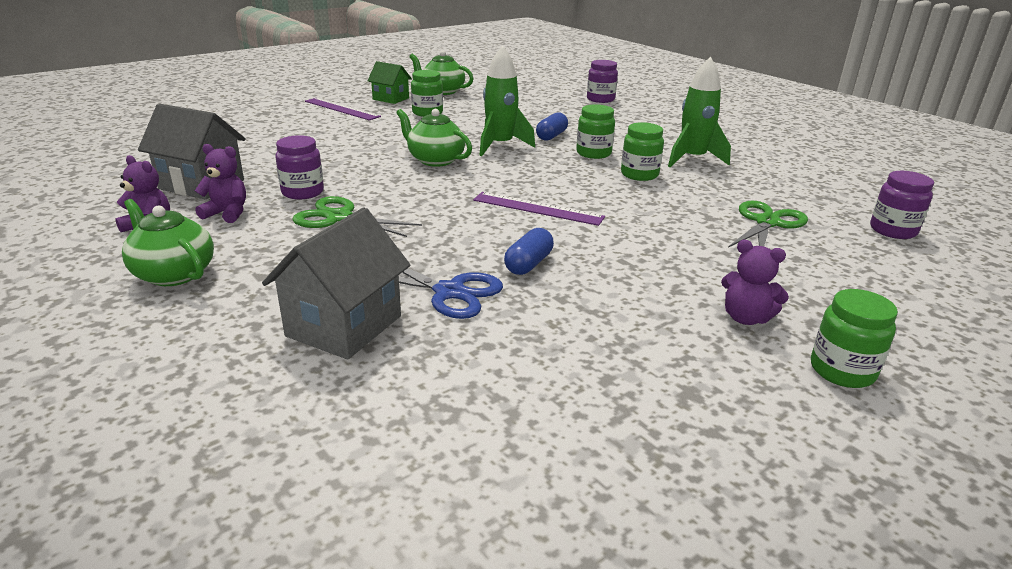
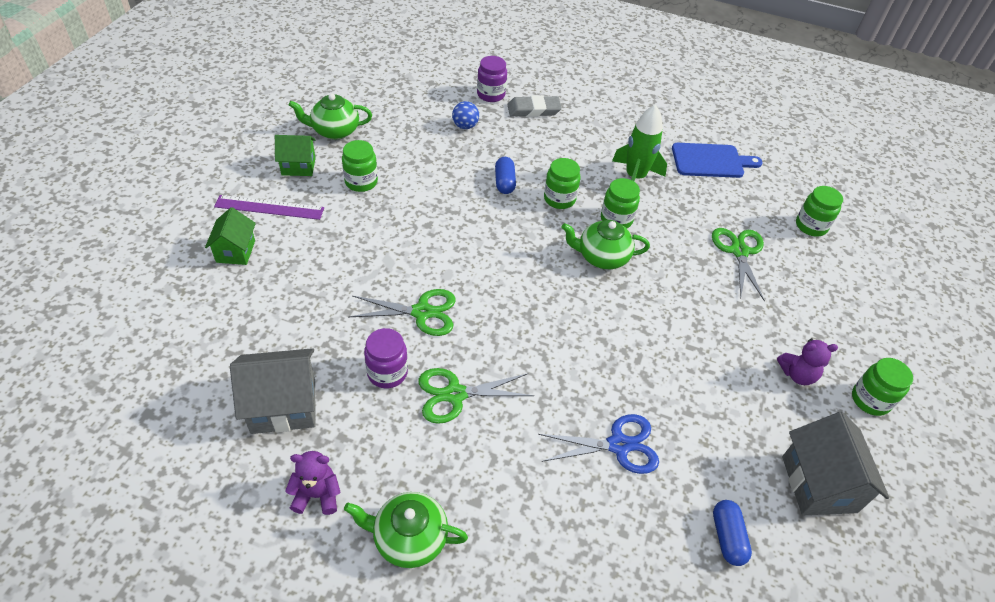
camera: 35 degrees left, 20 degrees up
(227, 213) = (358, 437): purple teddy bear -> none
(288, 119) = (235, 251): none -> green house
(344, 326) = (589, 522): grey house -> grey house (818, 484)
(379, 174) = (422, 312): none -> green scissors
(435, 160) = (447, 267): green teapot -> green teapot (602, 257)
(500, 146) = (478, 218): green rocket -> none
(528, 264) = (638, 383): blue capsule -> blue capsule (727, 537)
(537, 208) = (586, 305): purple ruler -> none
(555, 107) = (465, 126): none -> blue ball
(632, 112) = (534, 110): none -> grey eraser
(798, 168) = (711, 161): none -> blue cutting board
(893, 230) = (811, 226): purple jar -> green jar

